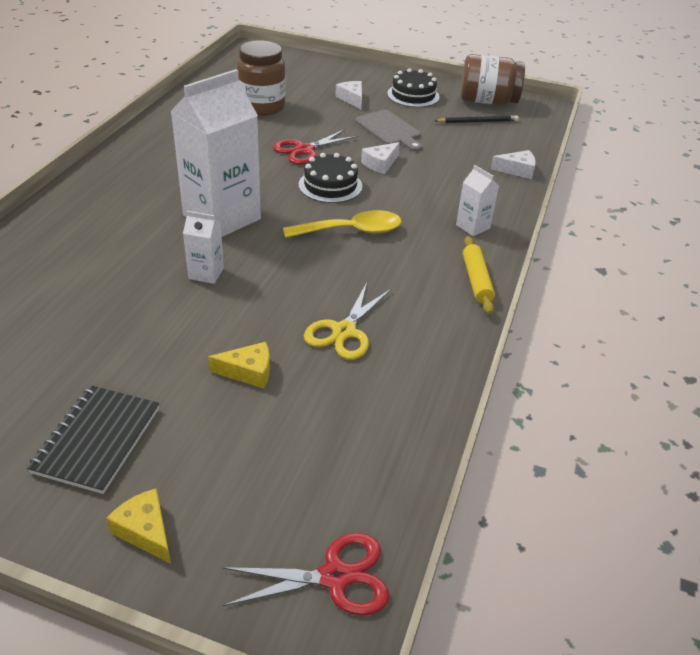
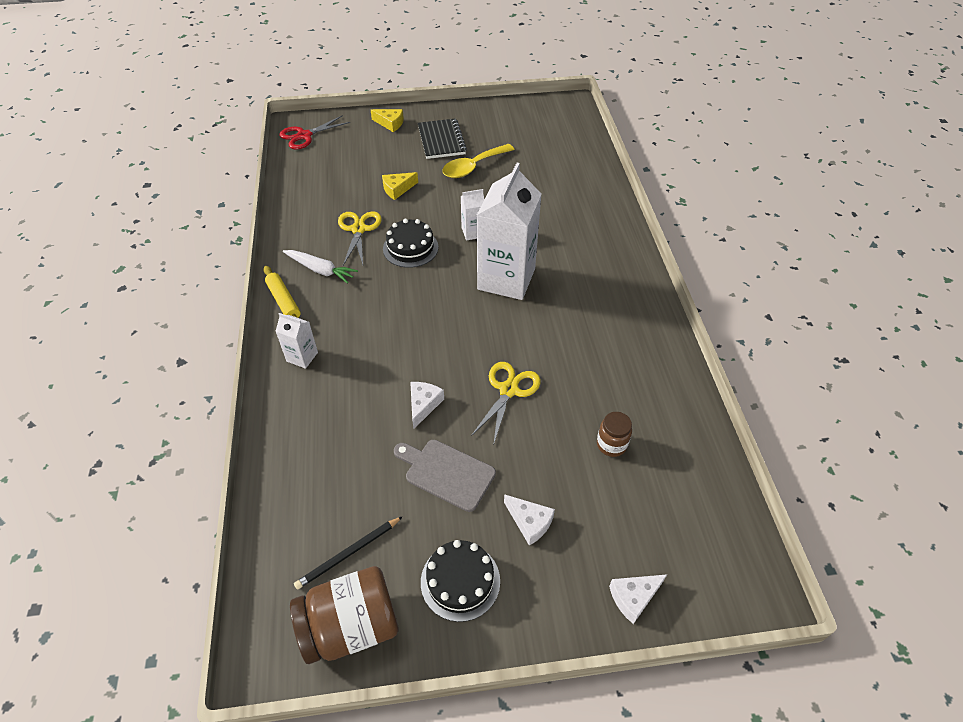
camera: 155 degrees right, 10 degrees up
(262, 107) = (611, 444): brown jar -> brown jar, size x0.53
(304, 150) = (509, 390): red scissors -> yellow scissors
(330, 185) = (450, 351): black cake -> black cake (410, 248)
(352, 231) = (400, 308): yellow spoon -> yellow spoon (473, 167)
(420, 298) = (320, 270): none -> white carrot
(517, 170) = (276, 465): white cheese -> white cheese (633, 597)

